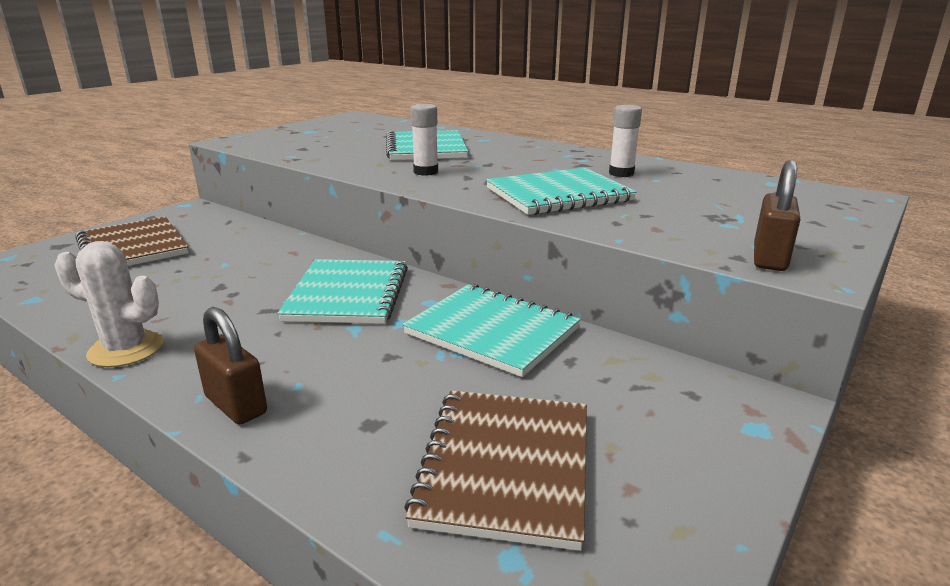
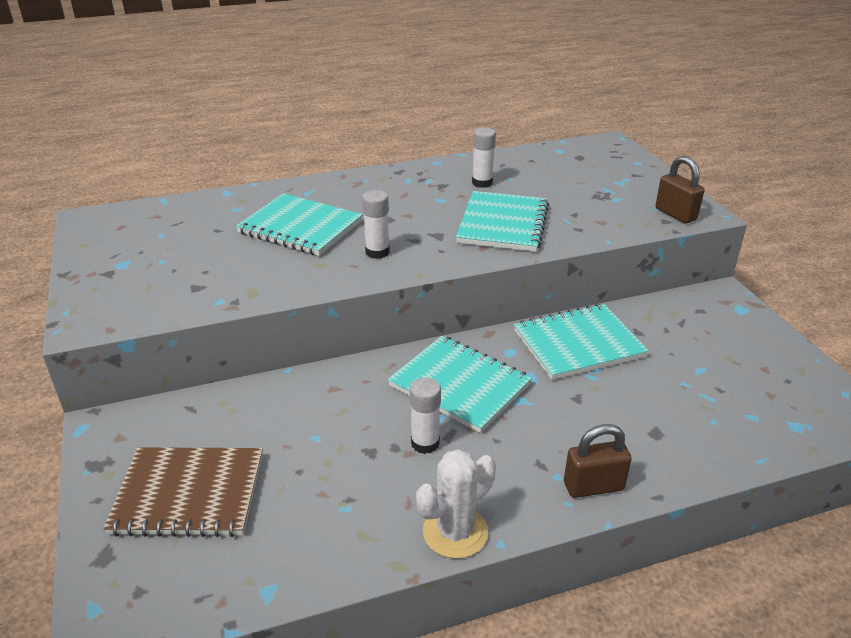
camera: 55 degrees left, 10 degrees up
(247, 303) = (425, 443): none -> white glue stick
(506, 466) = (727, 399): brown notebook -> none

